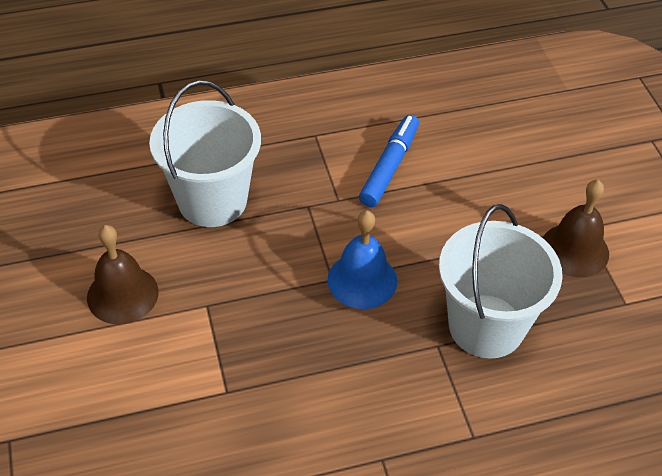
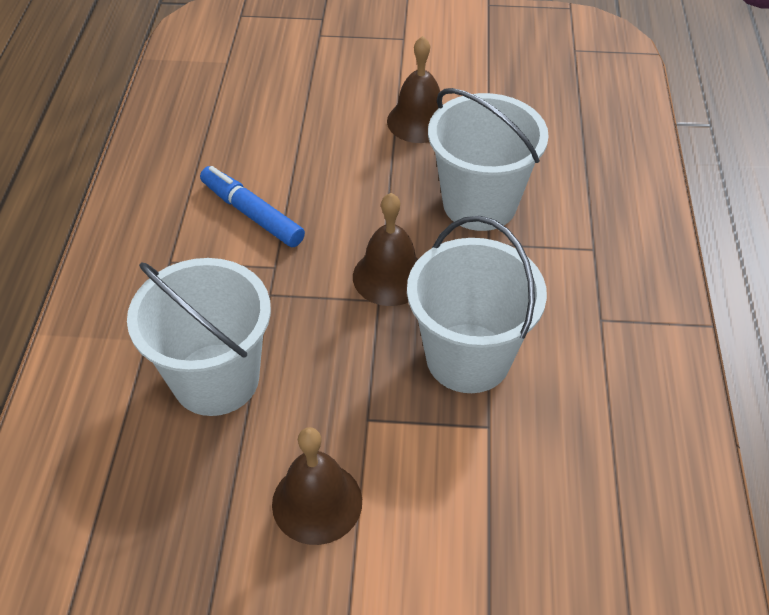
camera: 70 degrees left, 0 degrees up
(294, 360) = (468, 358): none -> white bucket
(362, 280) = (390, 276): blue bell -> brown bell

